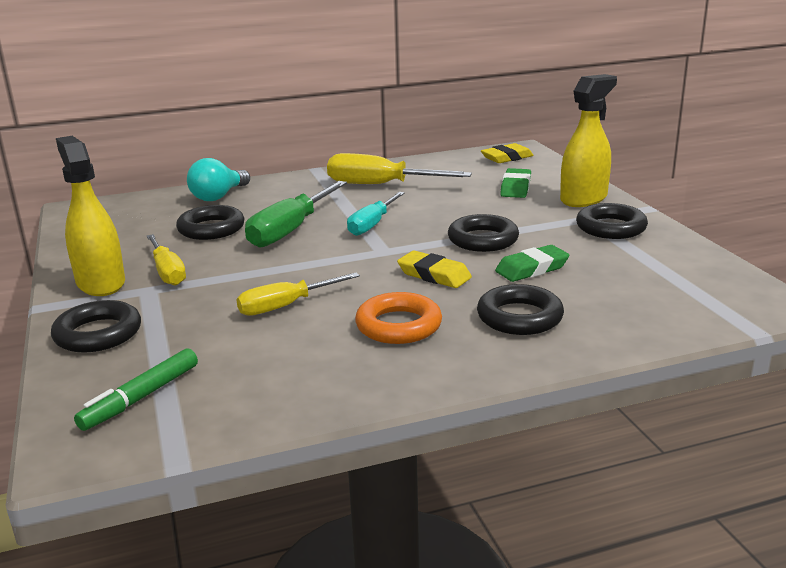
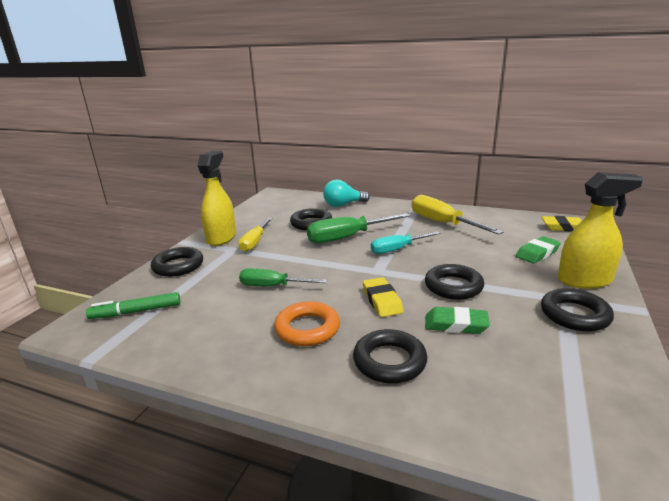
camera: 40 degrees right, 0 degrees up
(286, 306) = (273, 286): yellow screwdriver -> green screwdriver

